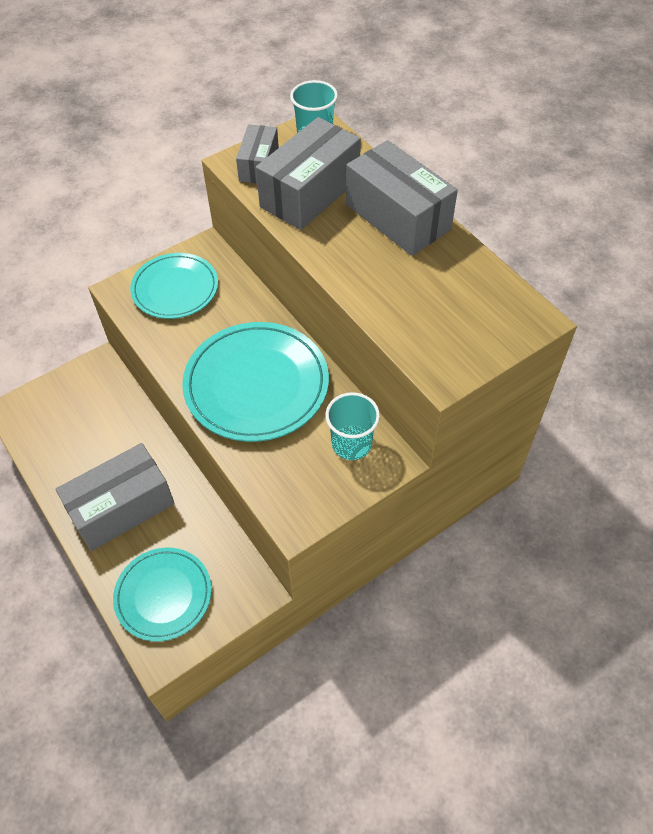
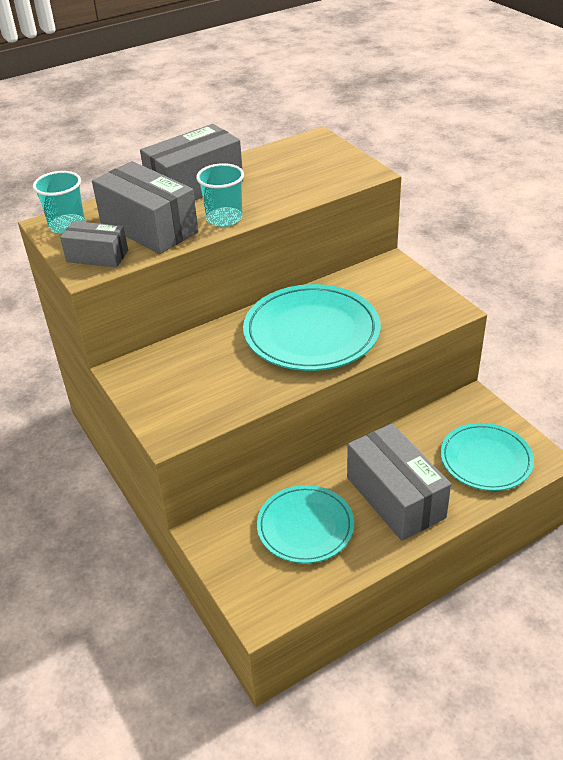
camera: 85 degrees left, 15 degrees down
(175, 289) = (177, 391): turquoise plate -> turquoise plate (305, 527)
(351, 444) = (376, 281): turquoise cup -> turquoise cup (224, 218)

